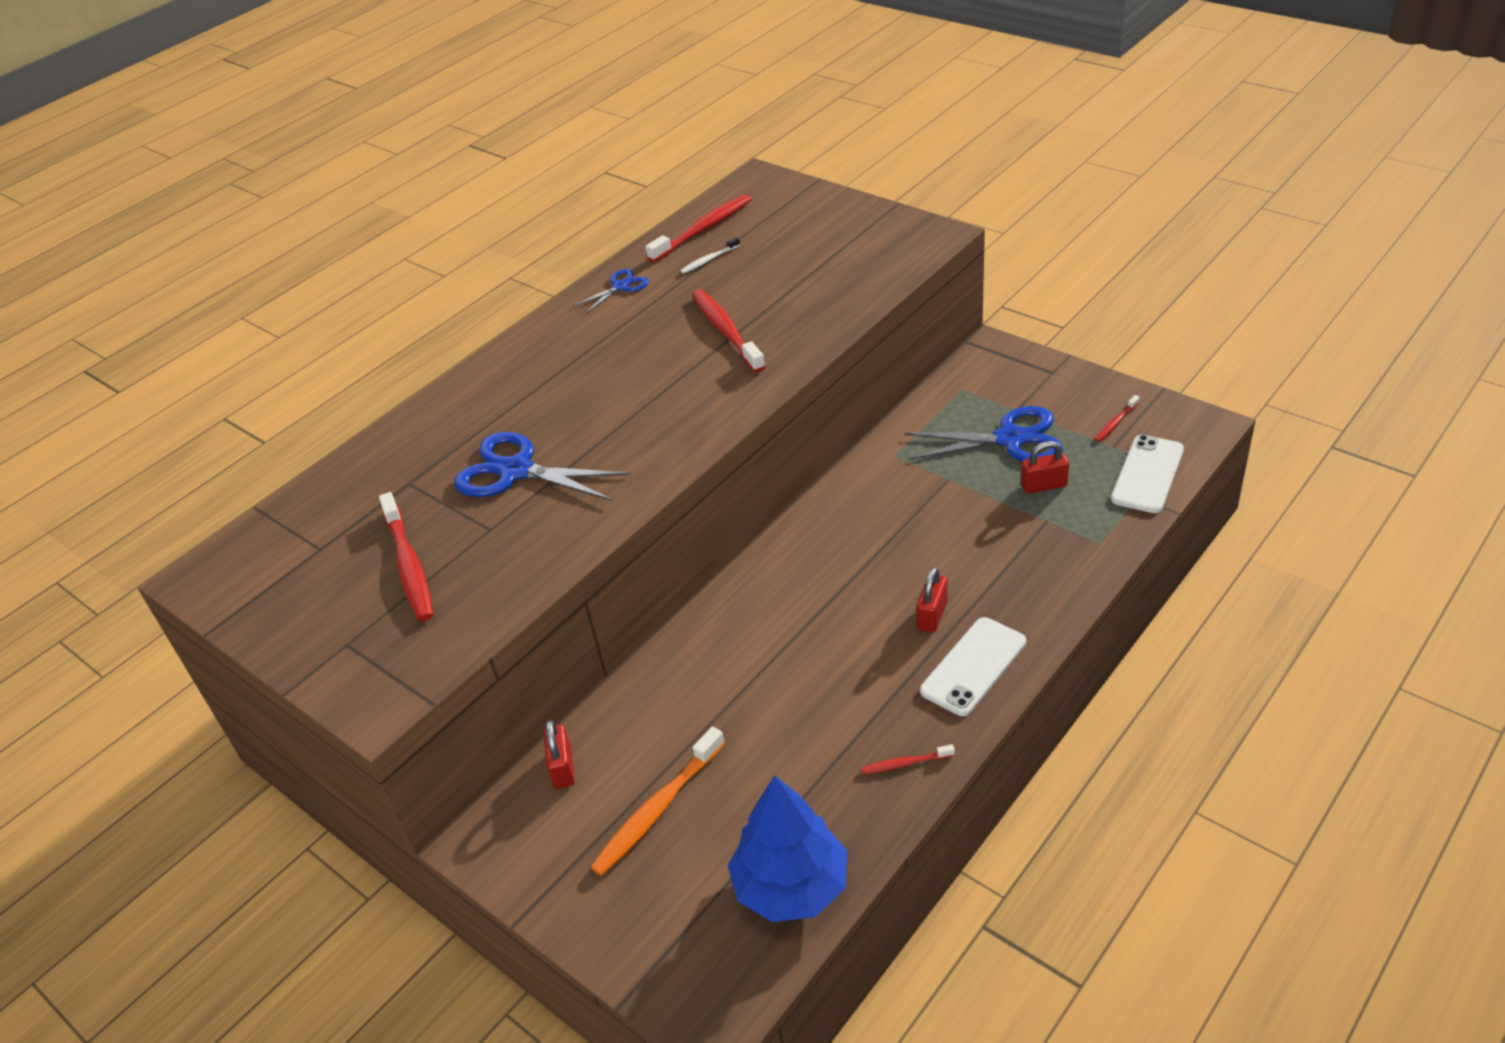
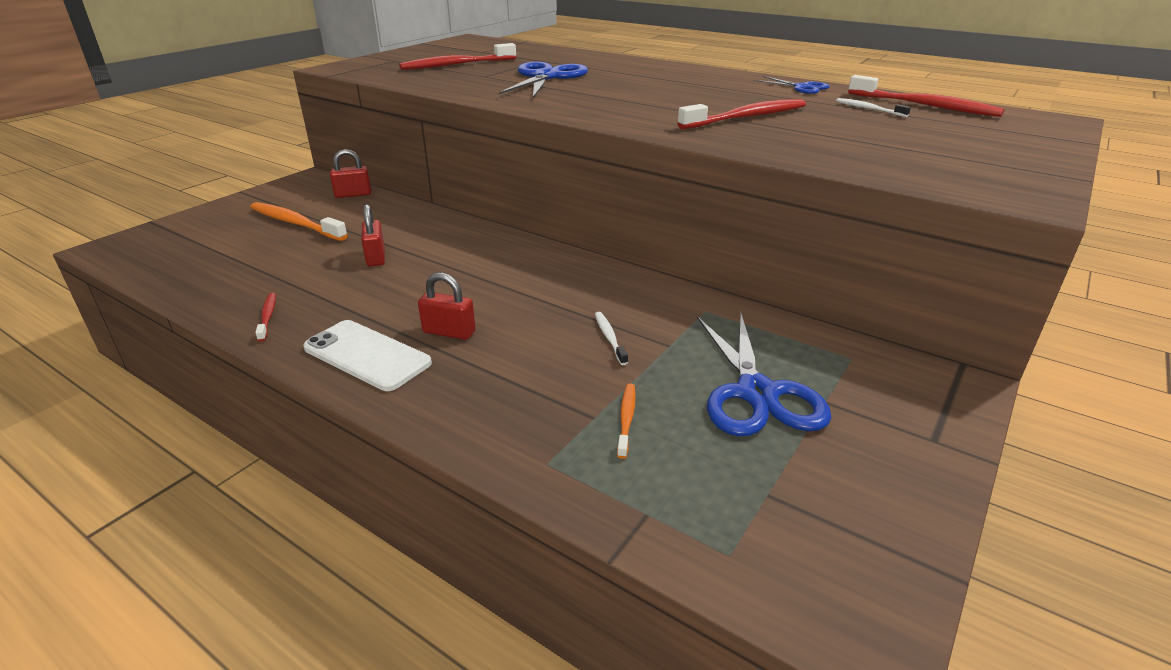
camera: 80 degrees right, 10 degrees down
(791, 885) = (186, 270): blue tree -> none
(939, 512) = (609, 338): none -> white toothbrush
(1043, 485) = (664, 418): red padlock -> red padlock (376, 257)
(1047, 504) = (626, 419): none -> orange toothbrush
(1115, 423) = (829, 502): red toothbrush -> none
(1147, 474) = (703, 530): white phone -> none

